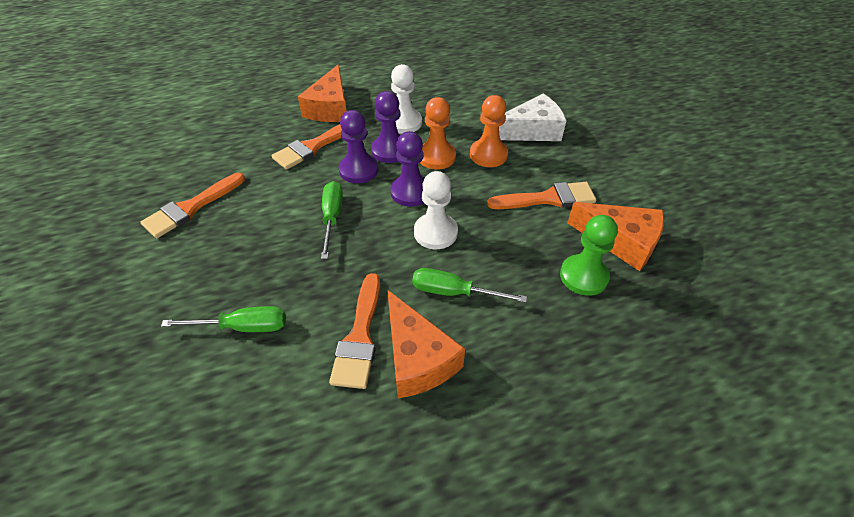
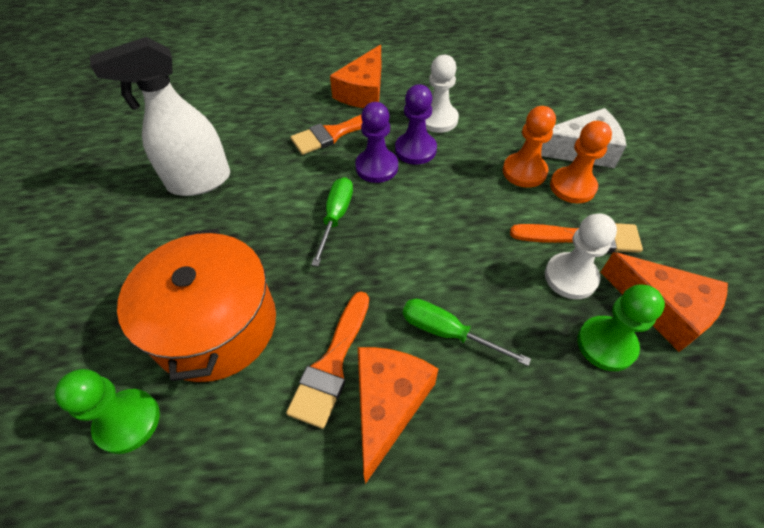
camera: 15 degrees right, 5 degrees up
(180, 424) = (128, 421): none -> green pawn
(191, 208) = (199, 182): orange brush -> white spray bottle
(242, 327) = (215, 325): green screwdriver -> orange pot
(411, 192) = (427, 202): purple pawn -> none
(417, 358) = (388, 404): orange cheese -> orange cheese turned 150 degrees counterclockwise
(435, 233) = (443, 256): white pawn -> white pawn (570, 277)
(436, 157) = (464, 165): orange pawn -> orange pawn (572, 186)

